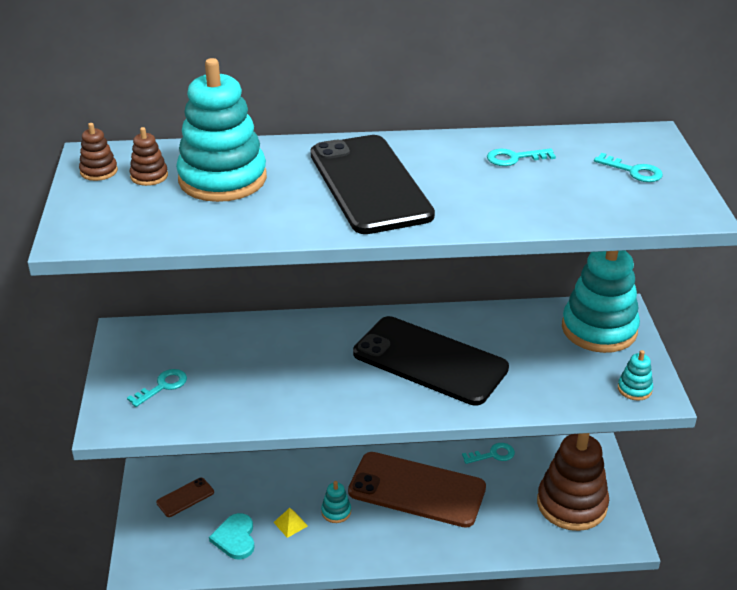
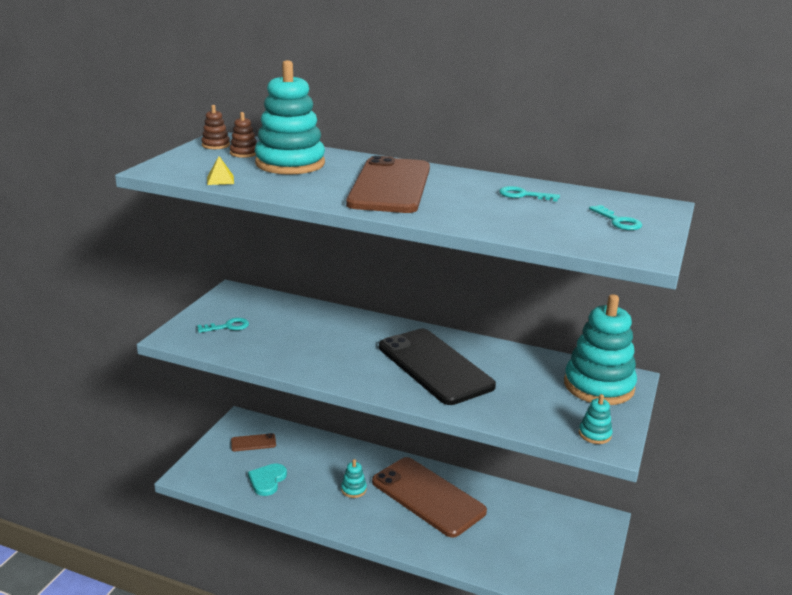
camera: 25 degrees right, 10 degrees down
(290, 524) = (313, 485): yellow pyramid -> yellow pyramid (220, 180)
(369, 184) = (390, 186): black phone -> brown phone
(493, 454) = (509, 493): turquoise key -> none
(571, 504) = (553, 553): brown stacking toy -> none

